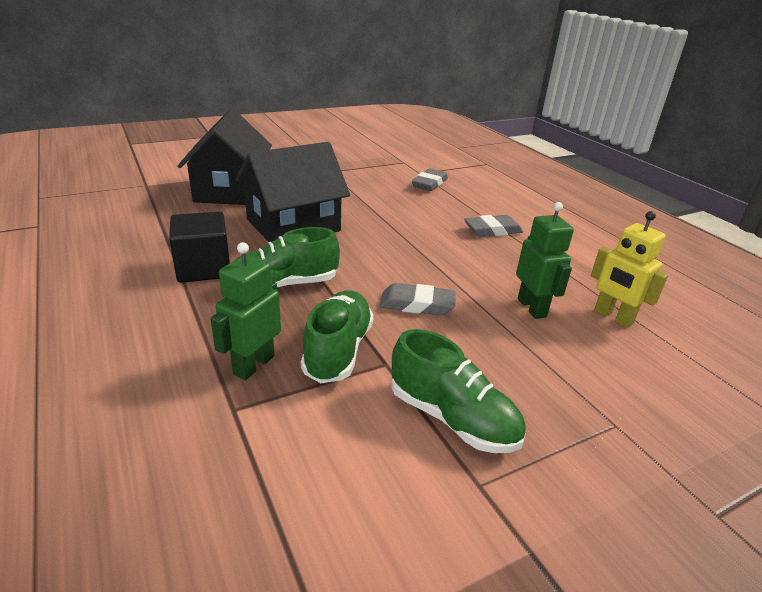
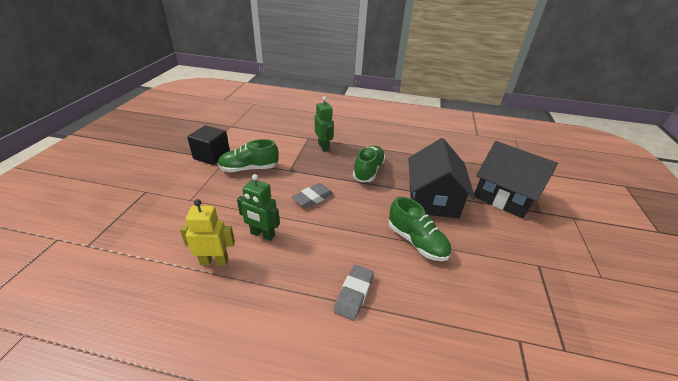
camera: 130 degrees right, 5 degrees up
(204, 268) = (402, 158): black cube -> black cube (212, 156)
(338, 350) = (310, 164): green shoe -> green shoe (416, 242)
(429, 184) = (481, 325): grey eraser -> none

